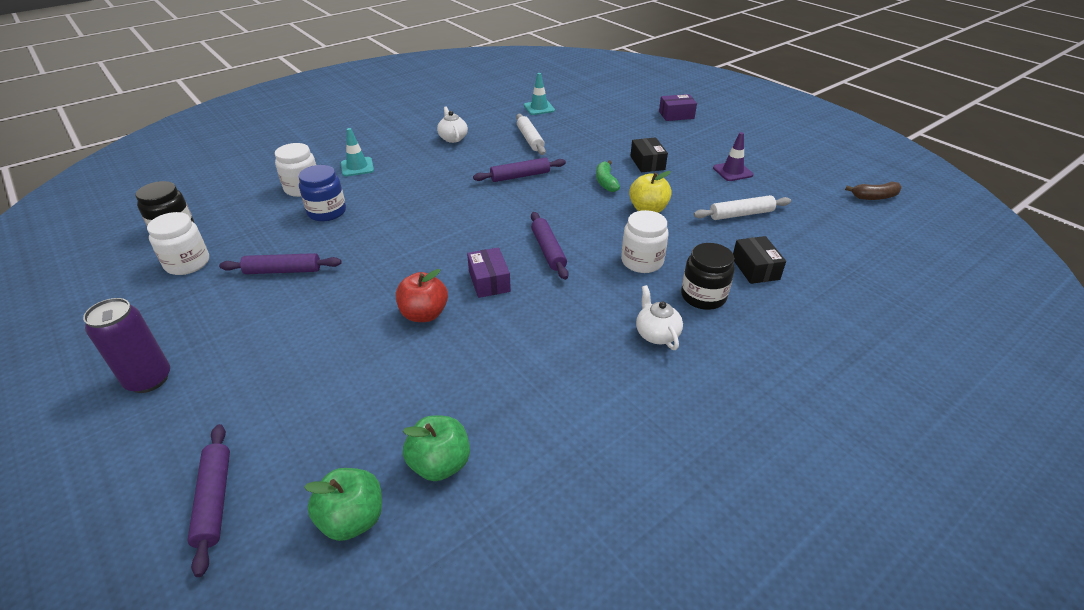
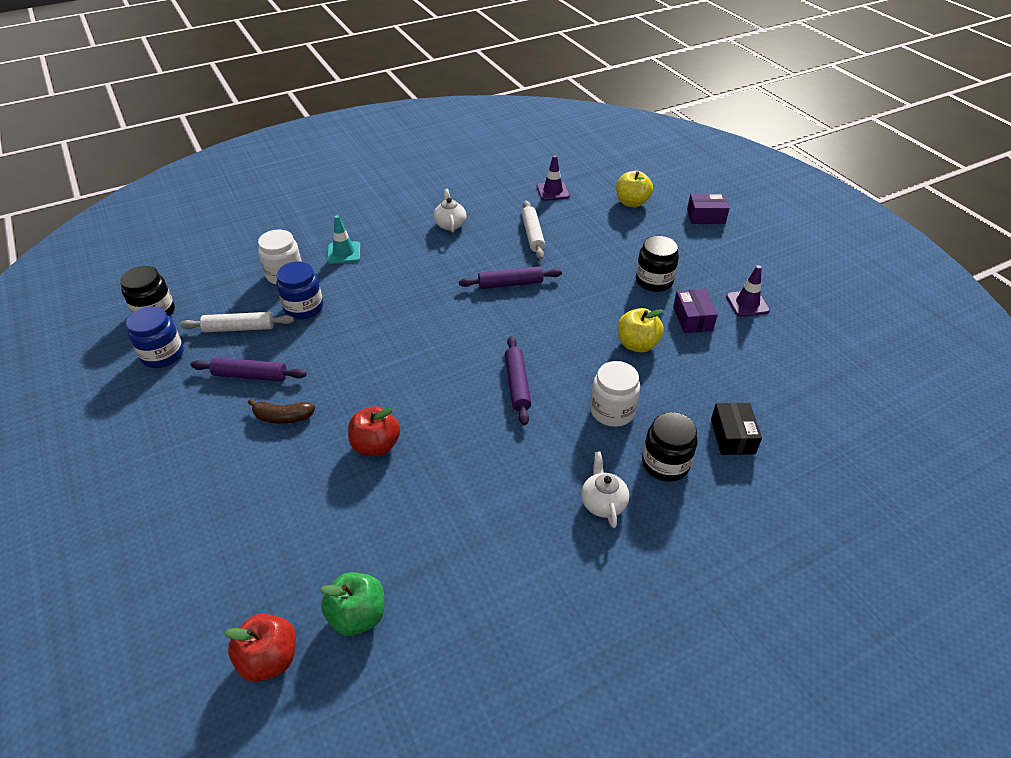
camera: 10 degrees right, 5 degrees up
(149, 379) = (113, 483): purple can -> none
(187, 263) = (163, 355): white jar -> blue jar
(214, 500) = (154, 619): purple rolling pin -> none
(353, 519) = (269, 659): green apple -> red apple
(489, 281) = (448, 415): purple box -> purple box (692, 319)
(539, 108) = (553, 191): turquoise traffic cone -> purple traffic cone
(606, 182) = (601, 302): green banana -> none
(610, 110) = (632, 203): none -> yellow apple
(647, 163) = (654, 281): black box -> black jar
(741, 214) = (739, 363): white rolling pin -> white rolling pin (239, 328)
(874, 197) = (902, 358): brown banana -> brown banana (283, 417)

